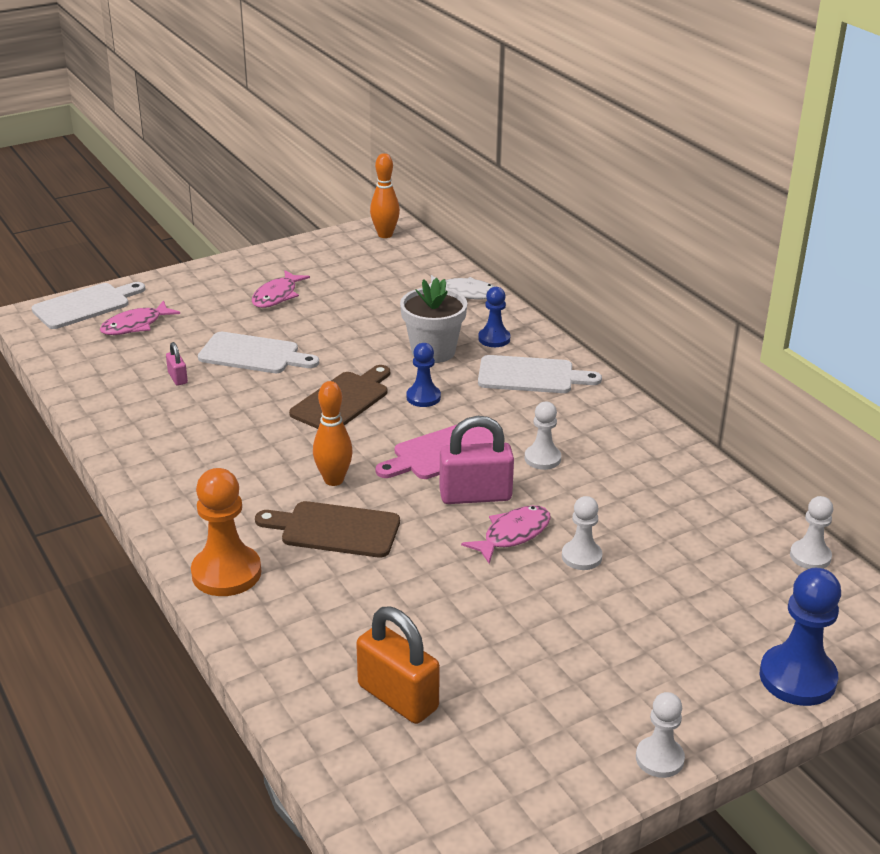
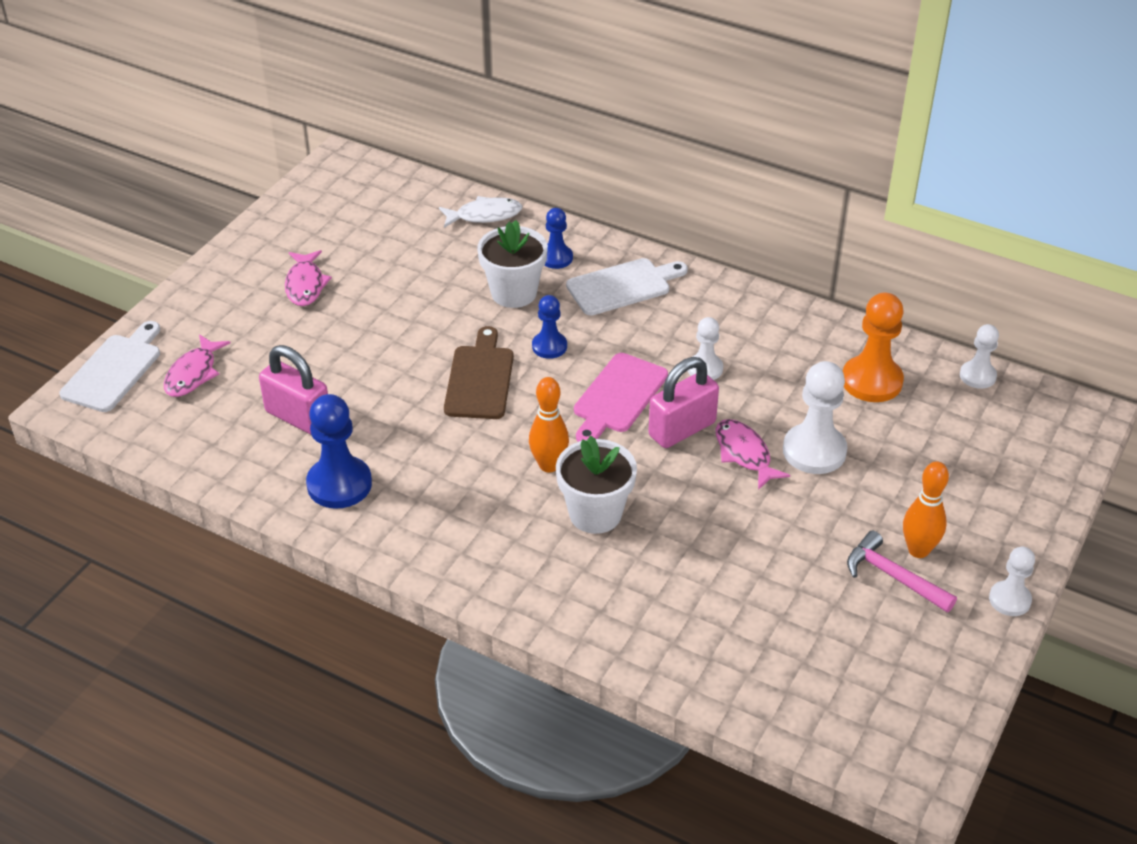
camera: 30 degrees left, 10 degrees up
(178, 378) = (298, 417): pink padlock -> pink padlock, size x2.09
(226, 573) = (543, 597): orange pawn -> orange pawn (871, 381)
(253, 354) = (347, 361): white cutting board -> none
(334, 529) = (595, 514): brown cutting board -> white flower pot
(385, 235) = (345, 172): orange bowling pin -> orange bowling pin (918, 550)
(398, 697) = (785, 642): orange padlock -> none
(513, 534) = (744, 454): pink fish -> pink fish turned 45 degrees counterclockwise
(557, 687) = (893, 576): none -> pink hammer
(581, 557) = (814, 451): white pawn -> white pawn, size x1.68
(797, 678) = (1048, 487): blue pawn -> blue pawn (339, 484)

